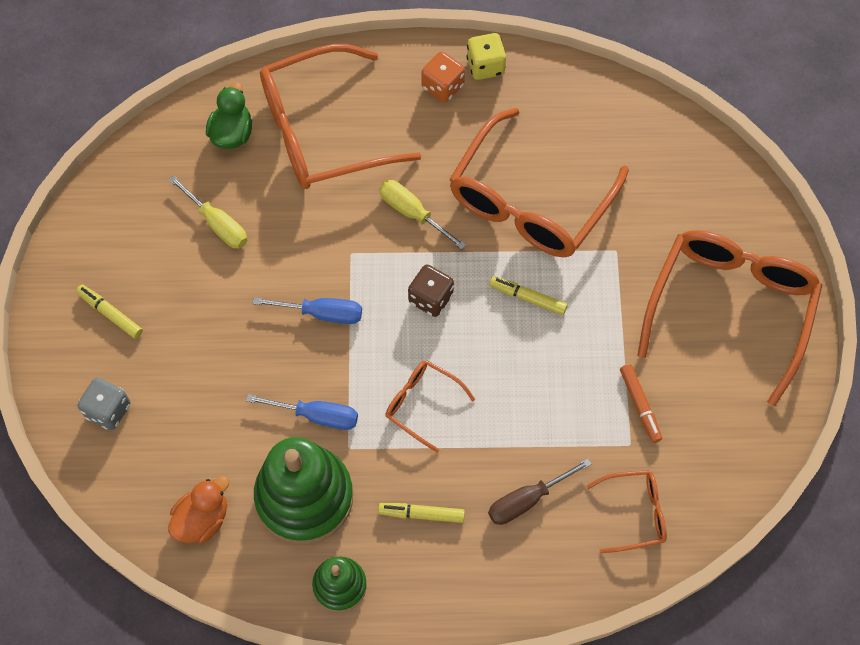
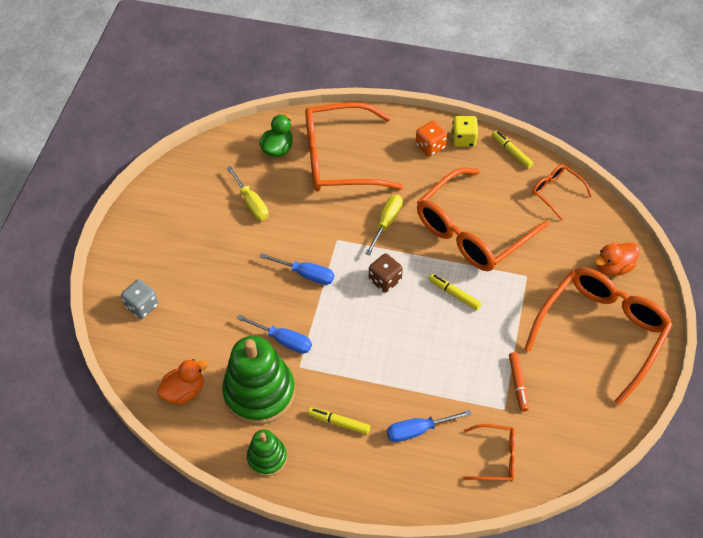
camera: 15 degrees right, 10 degrees down
(110, 314) = (162, 245): yellow marker -> yellow marker (511, 152)
(412, 212) = (387, 222): yellow screwdriver -> yellow screwdriver turned 60 degrees clockwise
(422, 404) = (360, 348): orange glasses -> orange glasses (556, 193)
(526, 500) = (417, 430): brown screwdriver -> blue screwdriver
(725, 213) = (613, 267): none -> orange duck

